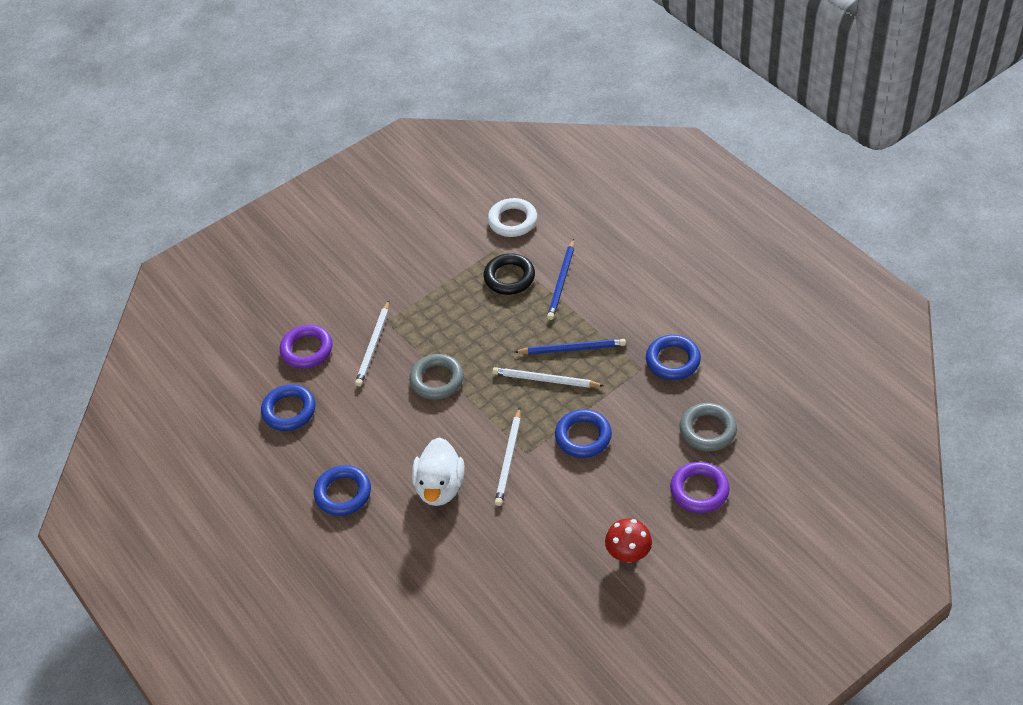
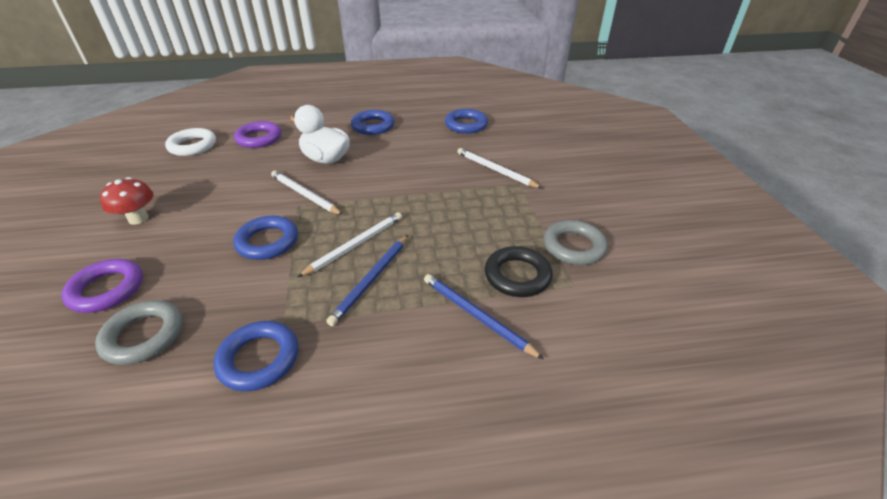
camera: 115 degrees right, 10 degrees down
(307, 350) = (519, 143): purple ring -> purple ring (259, 138)
(437, 380) = (426, 187): grey ring -> grey ring (573, 246)
(512, 221) = (618, 317): white ring -> white ring (192, 146)

